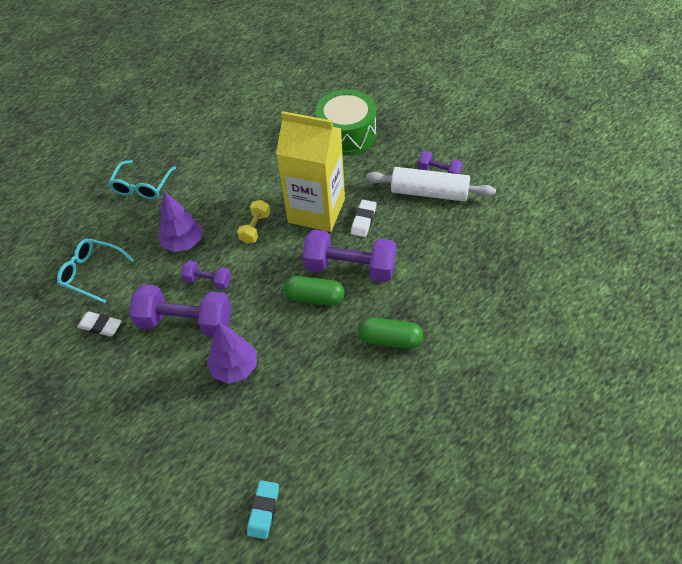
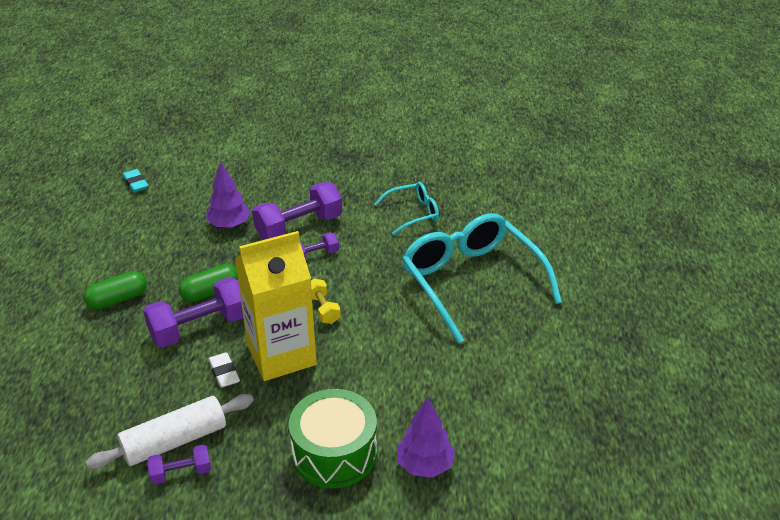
camera: 135 degrees right, 15 degrees down
(100, 326) = (358, 195): white eraser -> none
(142, 186) = (471, 282): turquoise glasses -> turquoise glasses, size x2.02
(183, 243) = (371, 266): purple tree -> purple tree (425, 465)

